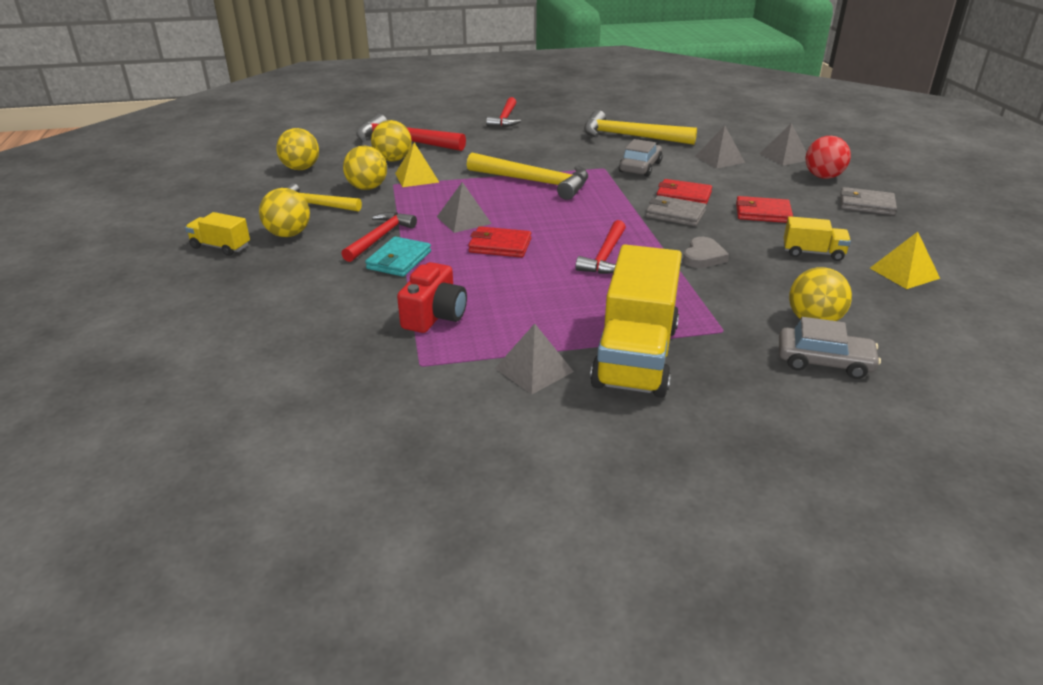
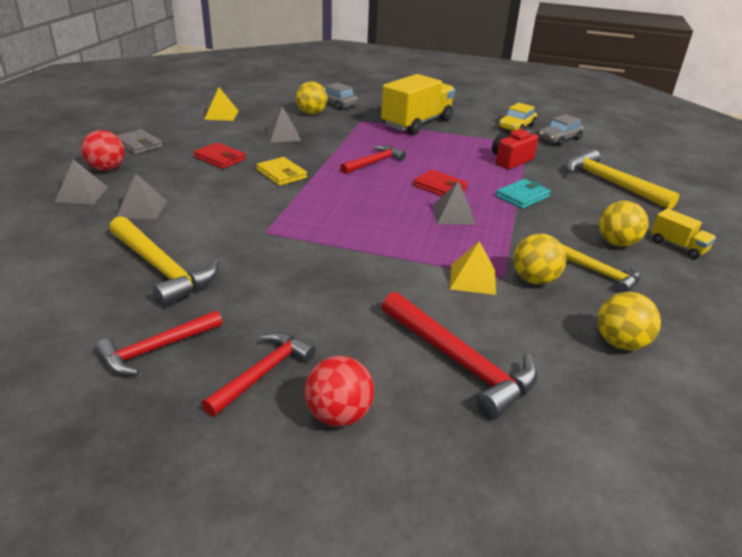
camera: 155 degrees left, 0 degrees up
(380, 238) = (533, 218): red hammer -> red hammer (156, 349)
(393, 160) = (490, 321): yellow ball -> none
(454, 117) = (338, 414): none -> red ball
(457, 415) = (516, 127): none -> yellow car
(534, 182) = (354, 235): yellow hammer -> yellow hammer (611, 183)
(534, 370) = (470, 130): grey pyramid -> grey pyramid (283, 135)
(640, 167) = (230, 222): grey car -> grey car (559, 139)
(675, 214) = (281, 174): grey wallet -> yellow wallet
(683, 196) = (248, 185): red wallet -> none
(703, 256) = (313, 147): grey heart -> none
(813, 253) = (245, 133): yellow truck -> none

